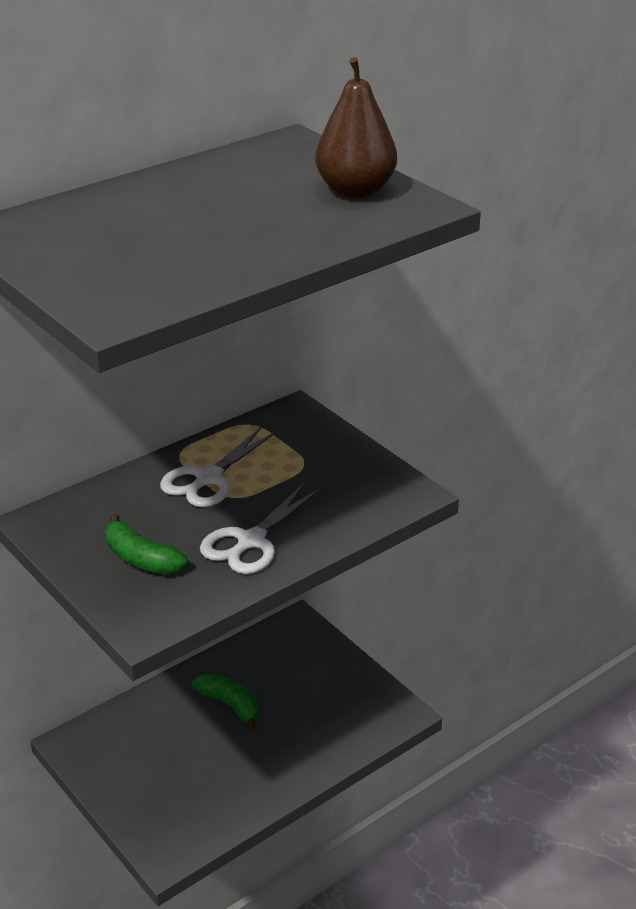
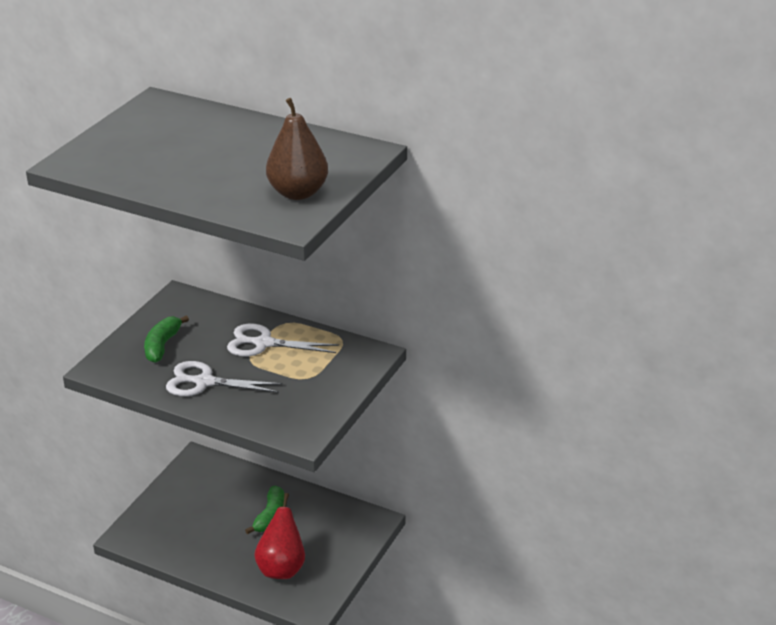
camera: 65 degrees right, 0 degrees up
(322, 720) = (282, 568): none -> red pear

